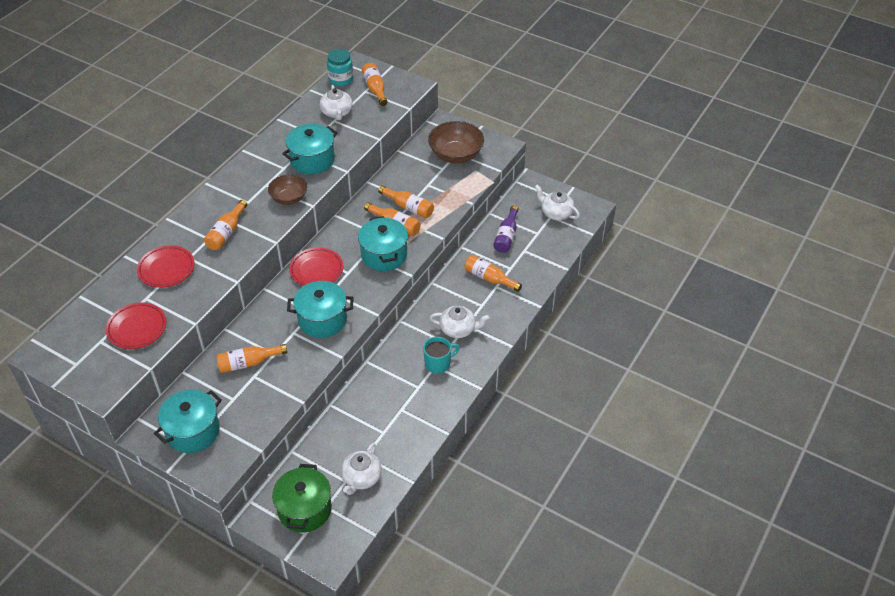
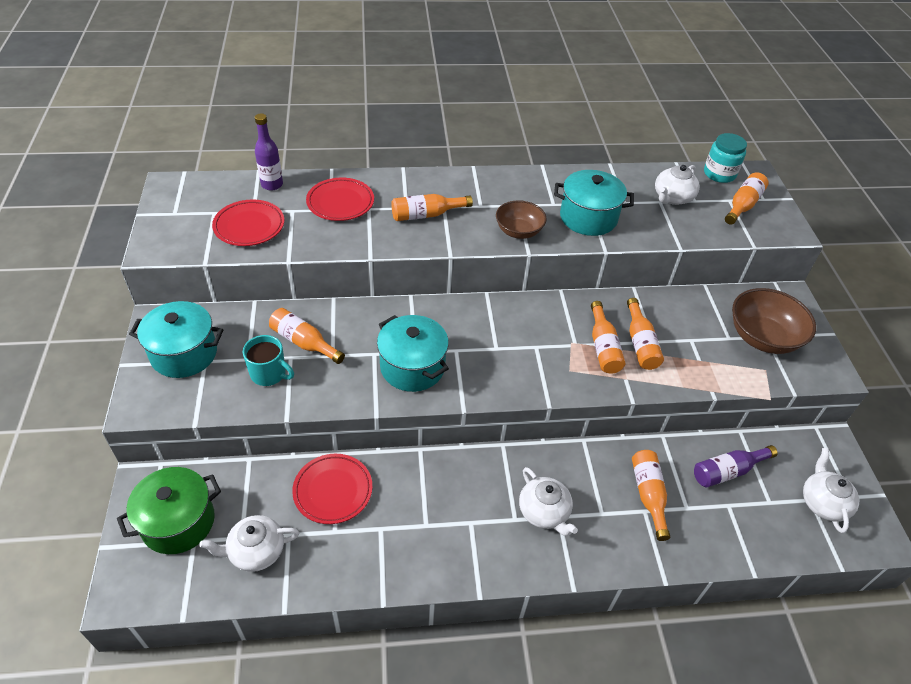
camera: 50 degrees right, 0 degrees up
(105, 296) = (272, 185): none -> purple bottle
(316, 270) = (473, 320): red plate -> red plate (333, 491)
(384, 255) = (551, 364): turquoise pot -> none
(438, 363) = (476, 524): turquoise mug -> turquoise mug (269, 374)

